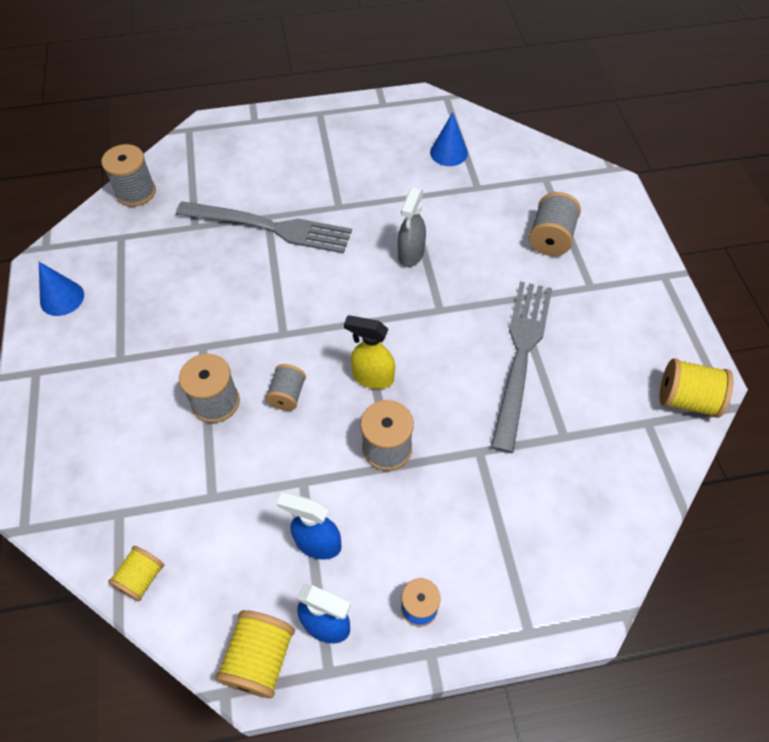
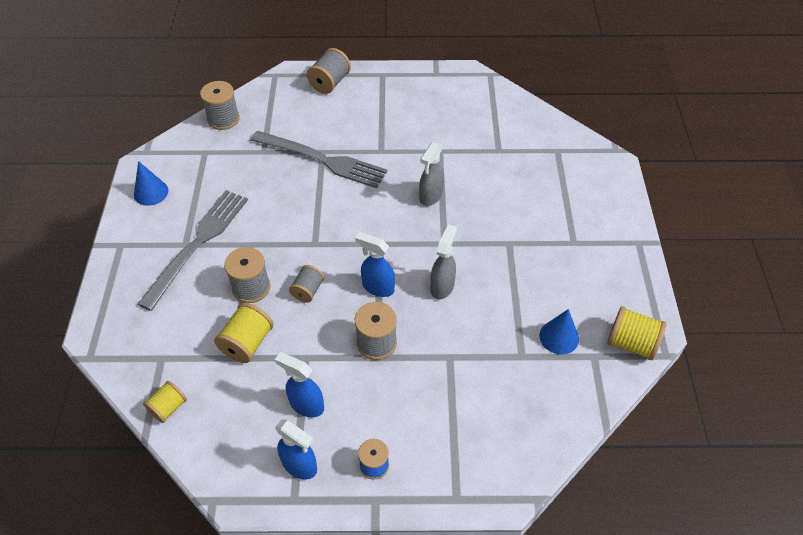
camera: 10 degrees right, 5 degrees down
(260, 659) = (244, 481): yellow spool -> yellow spool (247, 343)
(372, 377) = (377, 287): yellow spray bottle -> blue spray bottle
(448, 152) = (481, 119): blue cone -> blue cone (559, 337)
(450, 364) = (442, 286): none -> grey spray bottle
(521, 355) = (502, 288): grey fork -> grey fork (198, 243)
(550, 238) = (549, 199): grey spool -> grey spool (330, 83)

